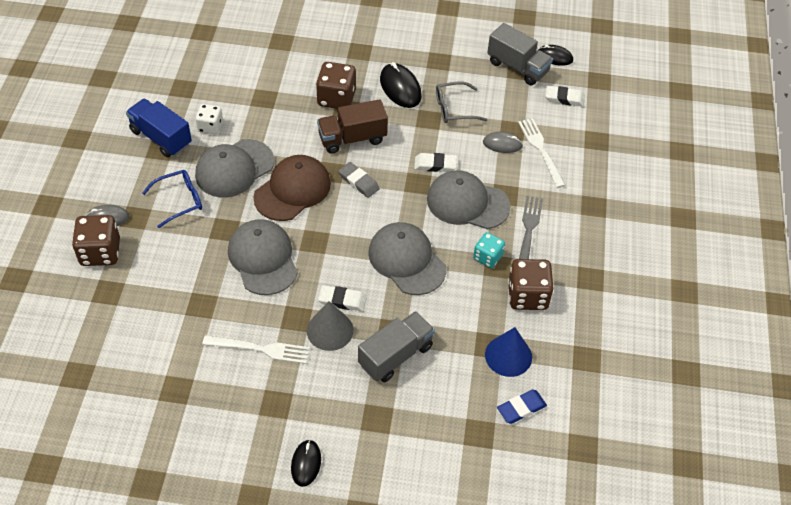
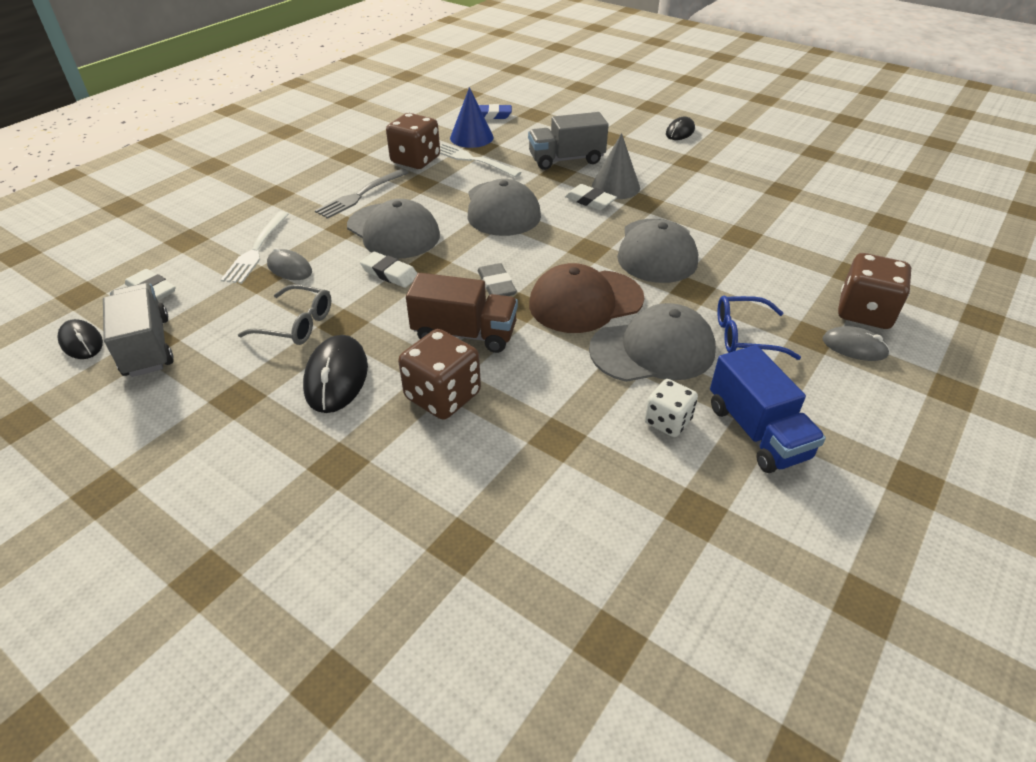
camera: 150 degrees left, 10 degrees down
(261, 349) = (689, 192): white fork -> white fork (472, 160)
(487, 257) = (421, 190): turquoise dice -> none

